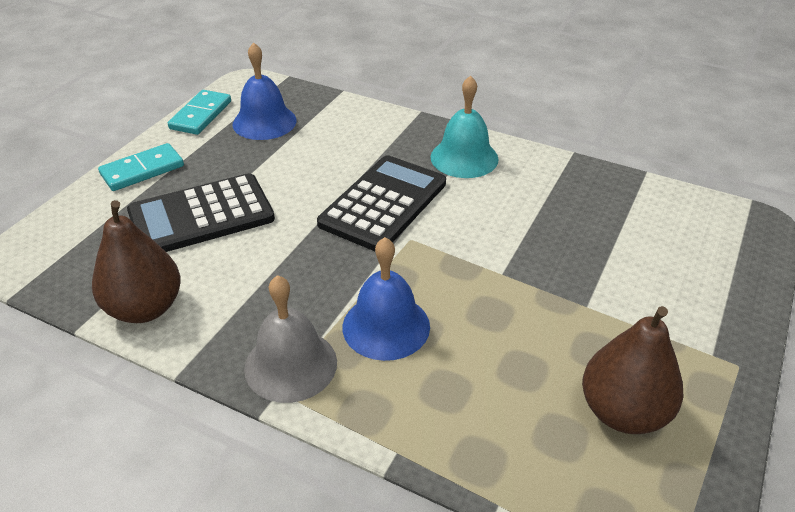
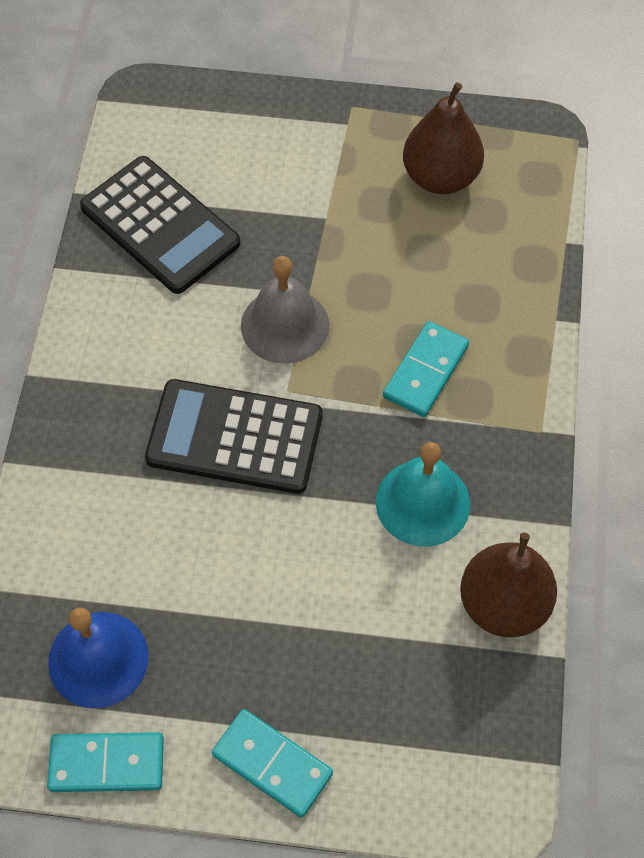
camera: 110 degrees left, 20 degrees up
(201, 216) = (335, 631): black calculator -> black calculator (160, 226)
(290, 365) = (509, 433): grey bell -> grey bell (285, 325)
(386, 326) = (425, 371): blue bell -> turquoise domino
(464, 158) = (108, 378): turquoise bell -> turquoise bell (422, 502)

